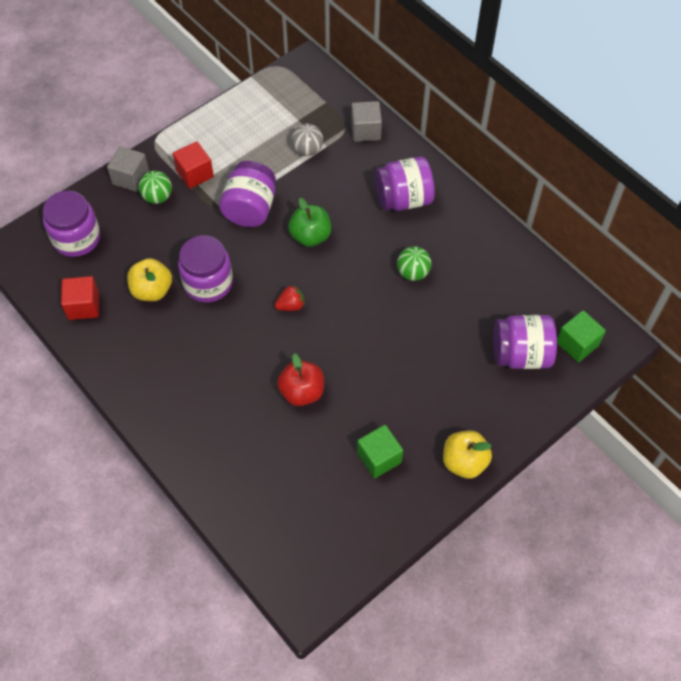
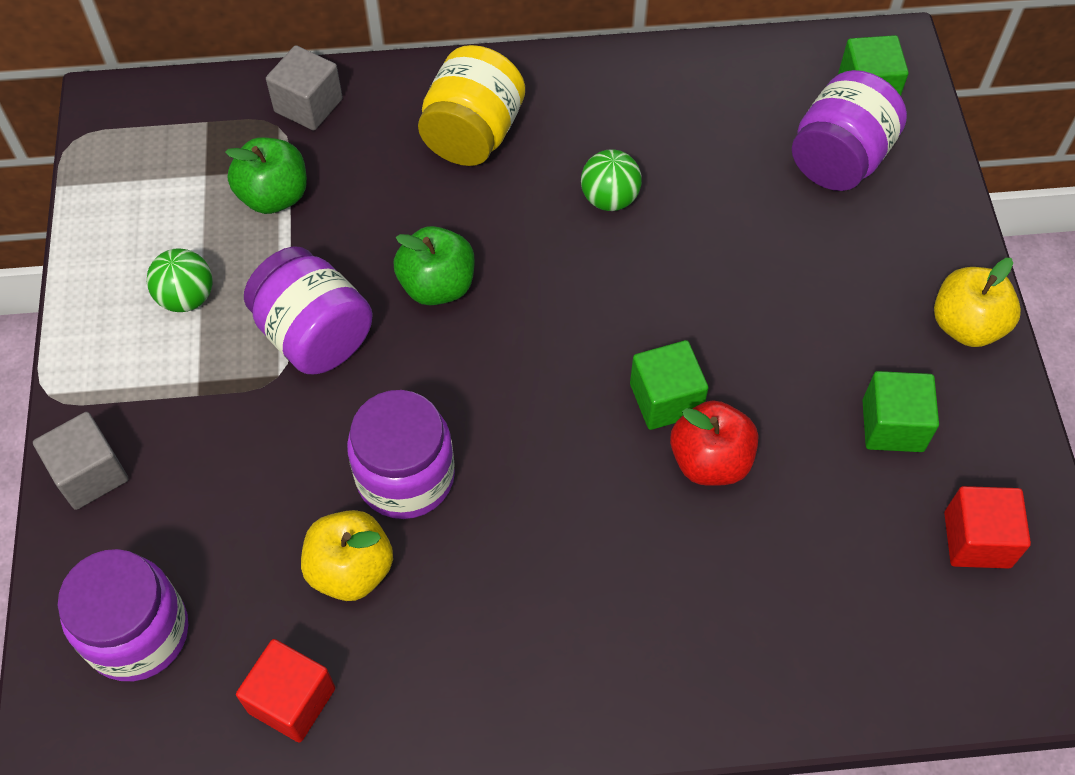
camera: 55 degrees left, 0 degrees up
(157, 197) = (168, 455): green ball -> green ball (187, 297)
(195, 174) = (173, 373): red cube -> red cube (977, 539)
(291, 306) = (543, 385): red strawberry -> none
(307, 150) = (274, 196): grey ball -> green apple
(320, 357) = (665, 399): none -> green cube
(403, 199) = (473, 134): purple jar -> yellow jar

